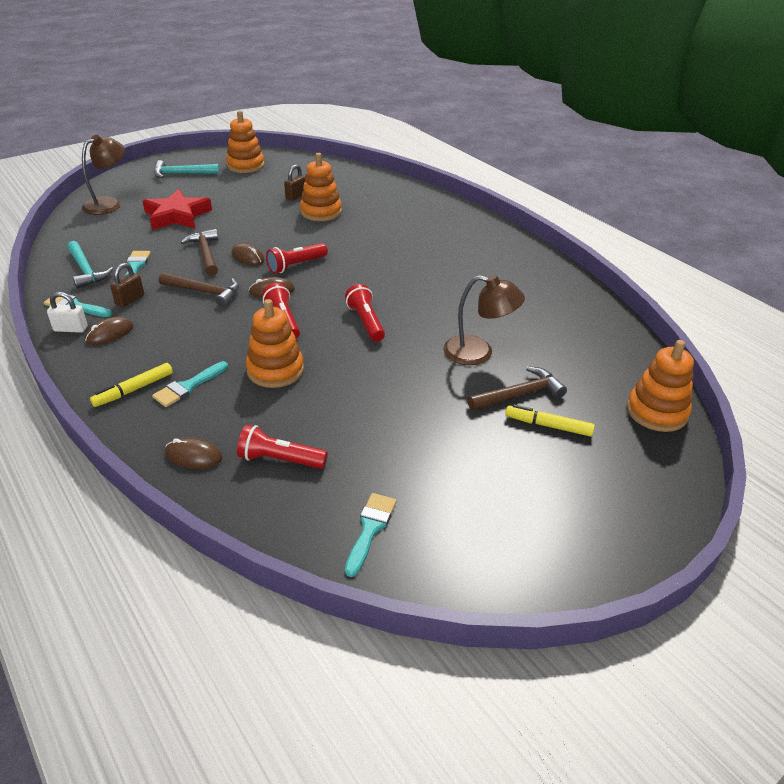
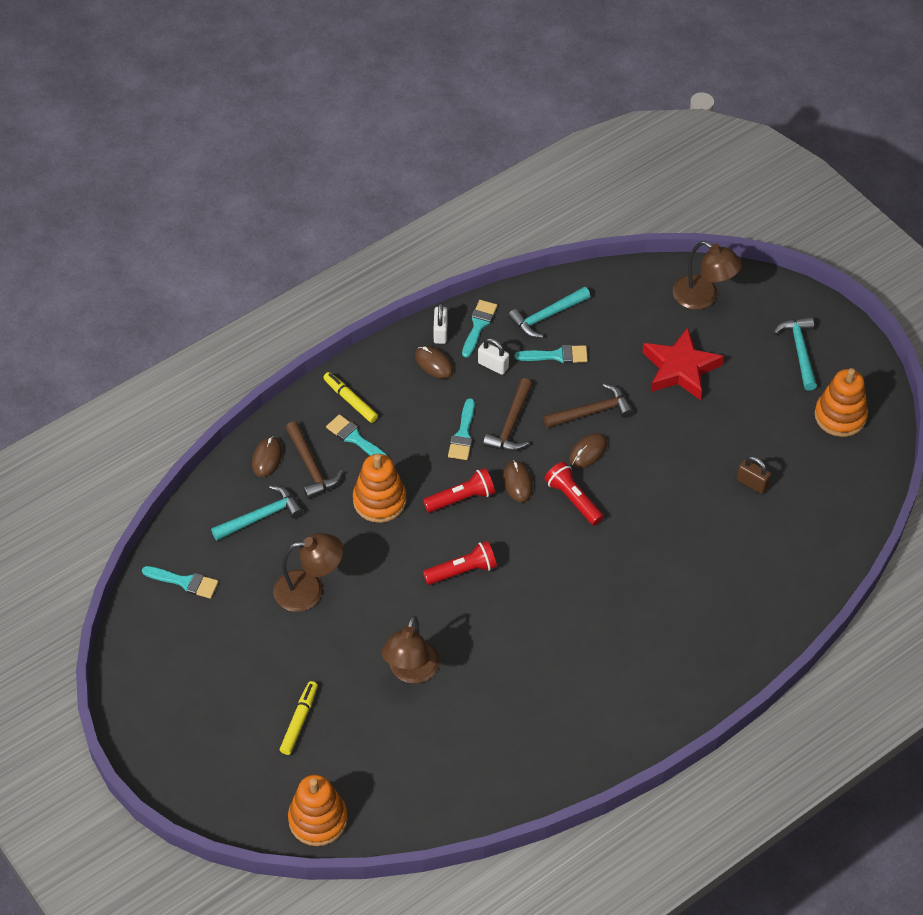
camera: 90 degrees right, 15 degrees up
(130, 300) = (493, 365): brown padlock -> white padlock
(207, 318) = (463, 434): none -> turquoise brush
(280, 460) = (261, 517): red flashlight -> turquoise hammer
(321, 212) = (710, 514): orange stacking toy -> none
(384, 419) = (309, 590): none -> brown lamp
(519, 394) = (344, 702): brown hammer -> brown hammer (311, 466)

